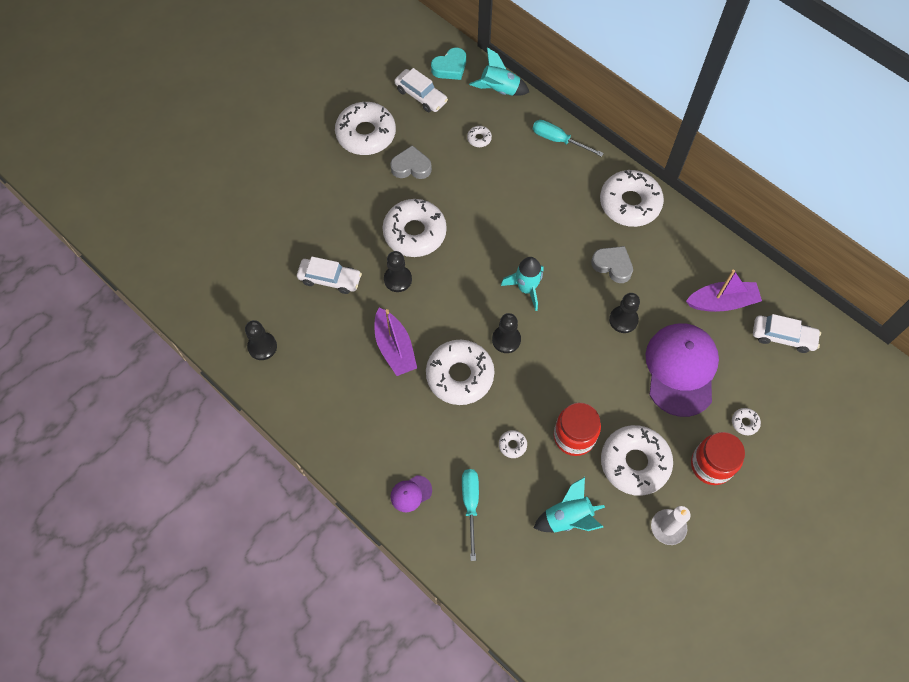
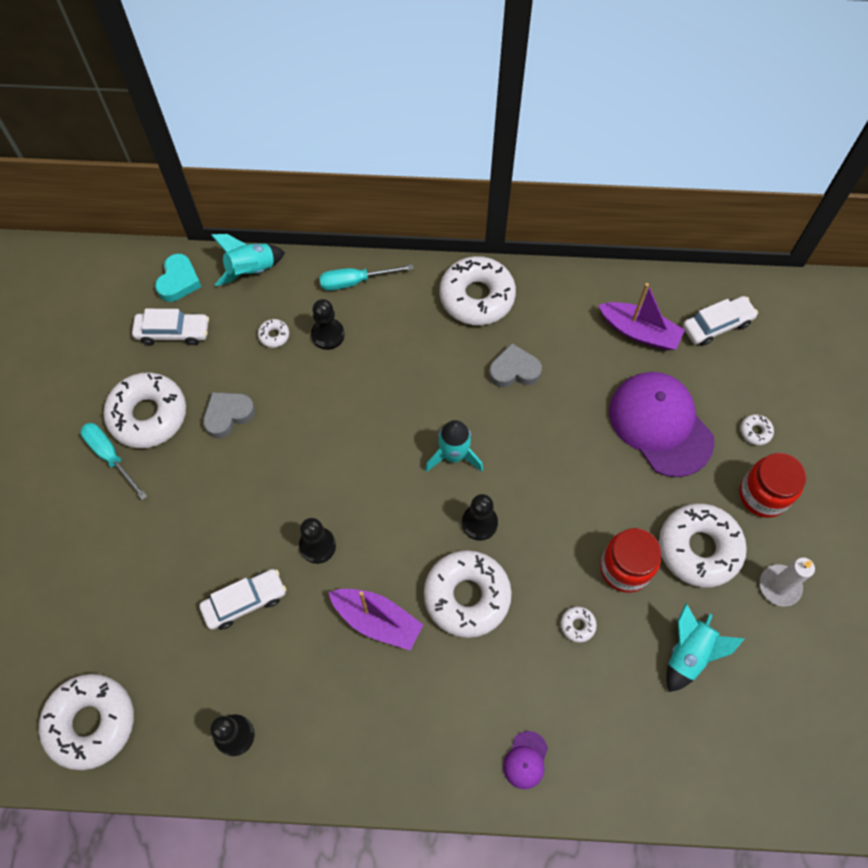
camera: 40 degrees left, 0 degrees up
(414, 233) = (292, 483): white donut -> white donut (91, 723)
(470, 505) = (591, 720): turquoise screwdriver -> turquoise screwdriver (110, 456)
(623, 320) = (569, 416): black pawn -> black pawn (328, 335)
(722, 302) = (639, 332): purple boat -> purple boat turned 75 degrees clockwise

